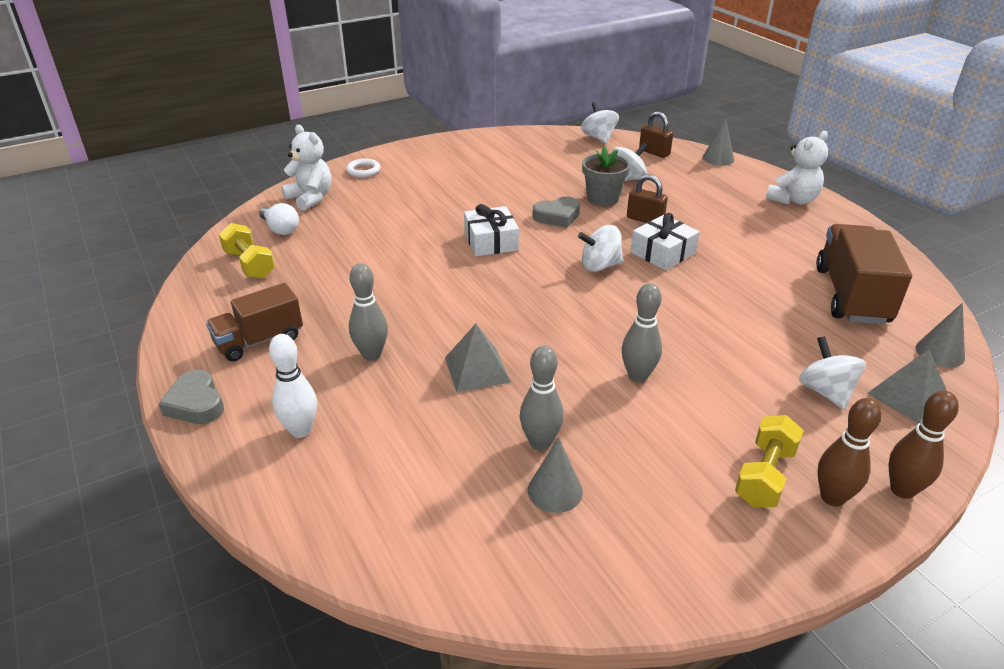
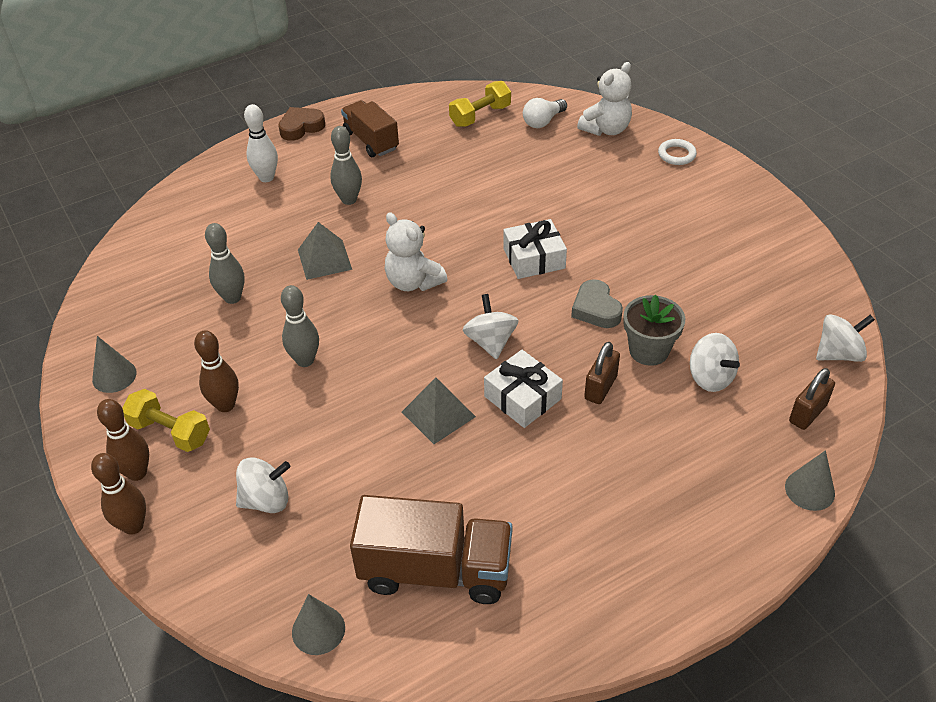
camera: 90 degrees right, 10 degrees up
(196, 403) = (301, 127): grey heart -> brown heart
(555, 490) = (182, 306): grey cone -> grey cone (114, 376)
(714, 432) = (225, 405): none -> brown bowling pin
(793, 200) = (685, 562): white teddy bear -> white teddy bear (413, 282)
(908, 396) = (250, 571): grey pyramid -> grey pyramid (438, 414)

